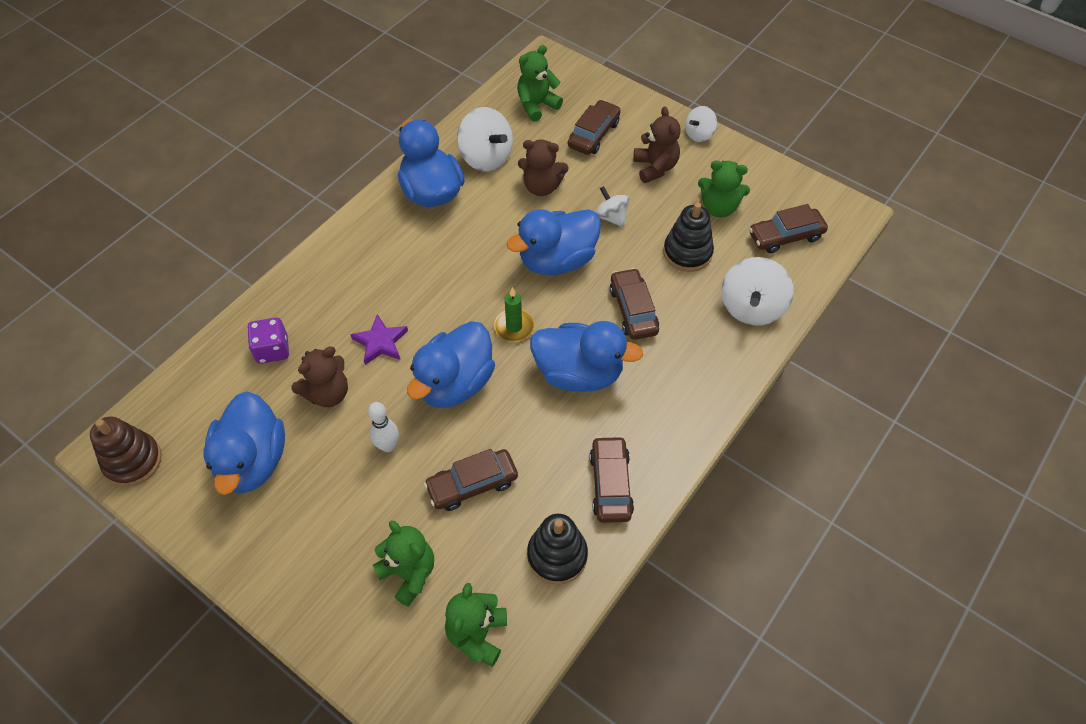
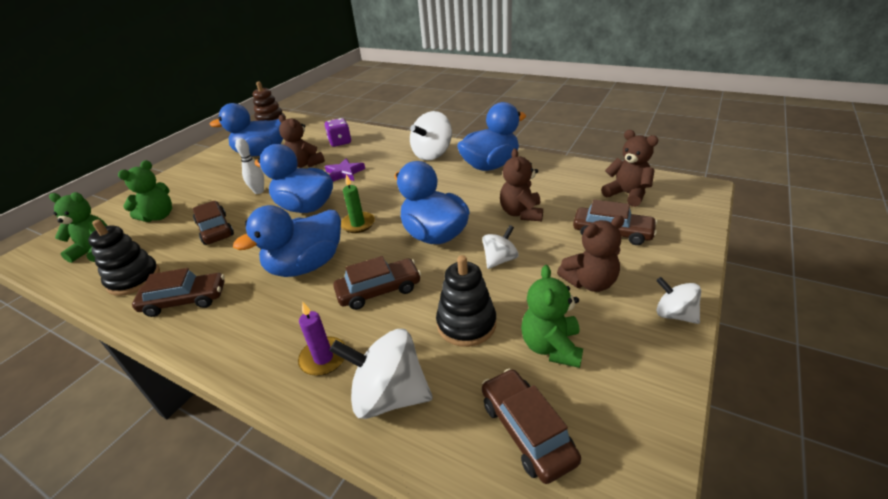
camera: 85 degrees right, 20 degrees down
(486, 157) = (541, 181): white spinning top -> white spinning top (432, 154)
(537, 105) = (627, 194): green teddy bear -> brown teddy bear
(579, 373) = (306, 265): blue duck -> blue duck turned 45 degrees clockwise
(709, 351) = (323, 358): none -> purple candle

